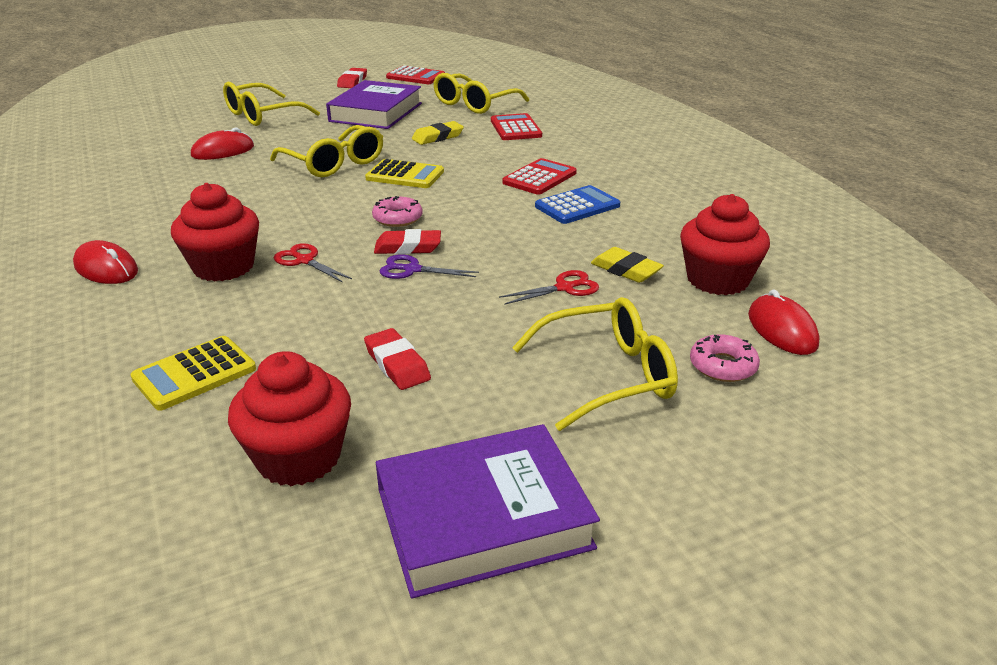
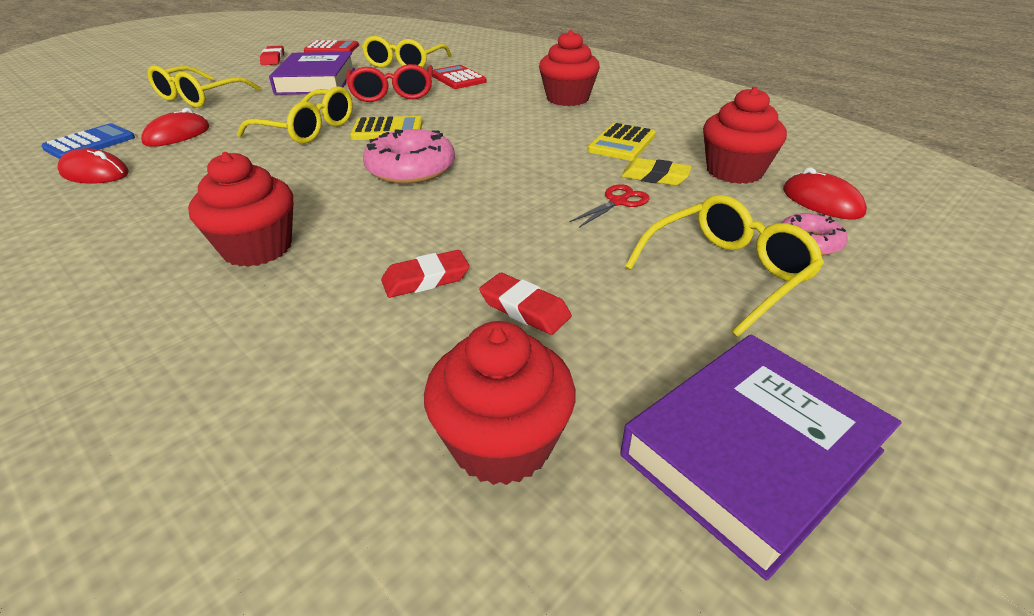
camera: 20 degrees left, 5 degrees up
(106, 268) = (109, 278): red mouse -> red mouse (95, 173)
(194, 374) = (304, 375): yellow calculator -> yellow calculator (622, 143)
(304, 260) = (345, 225): red scissors -> none
(397, 218) = (411, 168): pink donut -> pink donut, size x1.78
(408, 247) = (442, 193): red eraser -> red eraser (426, 279)
(412, 270) = (463, 213): purple scissors -> none
(437, 137) = (392, 94): yellow eraser -> red glasses
(539, 178) = (513, 114): red calculator -> none
(577, 206) = (566, 132): blue calculator -> blue calculator (90, 143)
(611, 169) = (567, 99): none -> red cupcake

